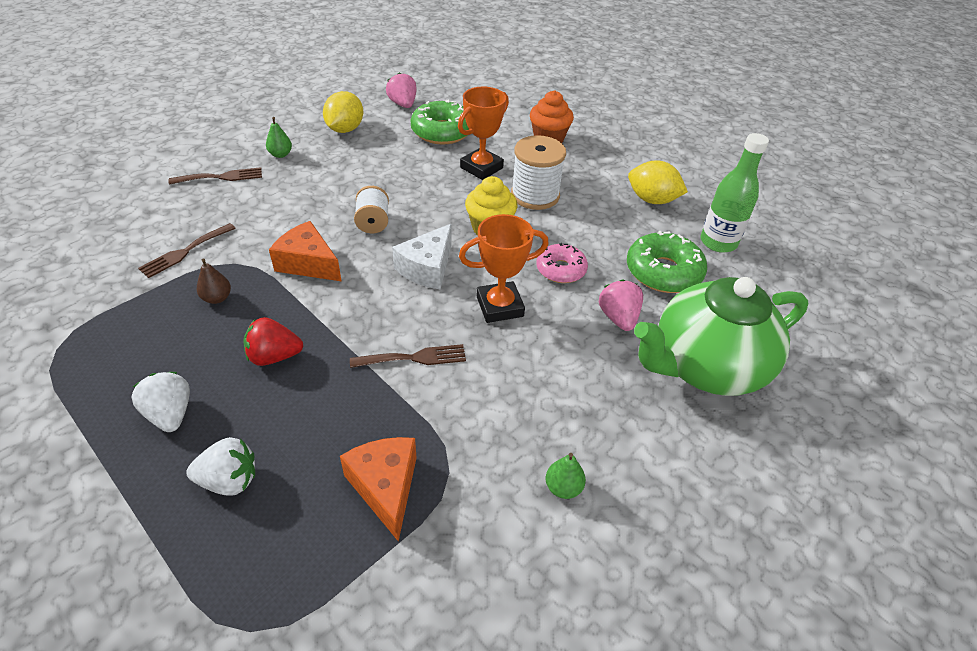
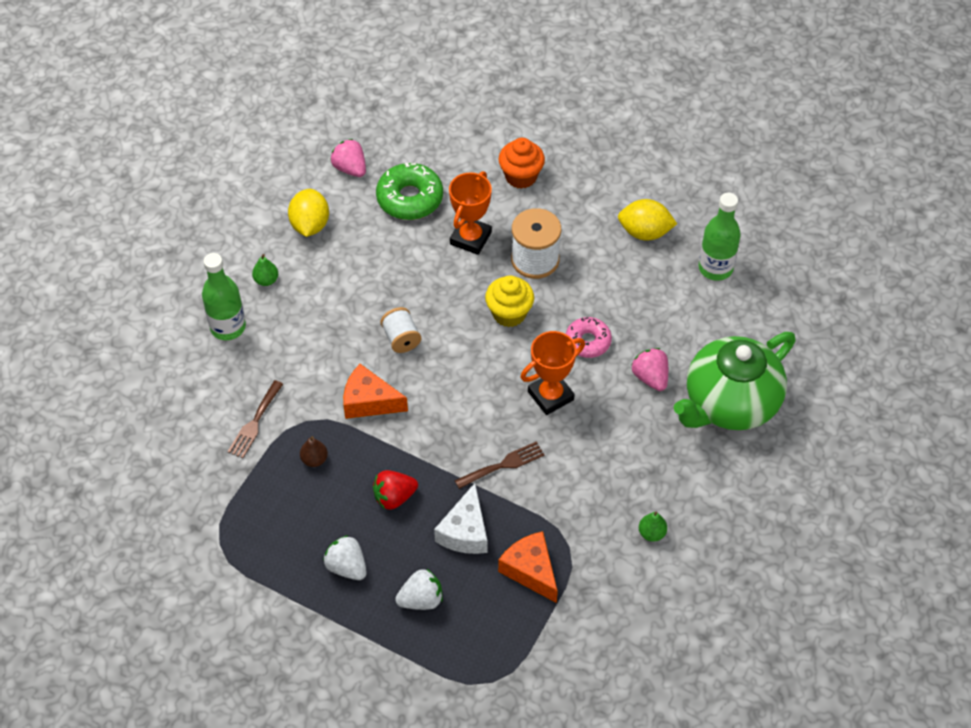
camera: 15 degrees left, 10 degrees up
(221, 177) = (228, 327): brown fork -> green bottle
(427, 268) = (474, 375): white cheese -> white cheese (465, 531)
(663, 272) = (675, 317): green donut -> none

